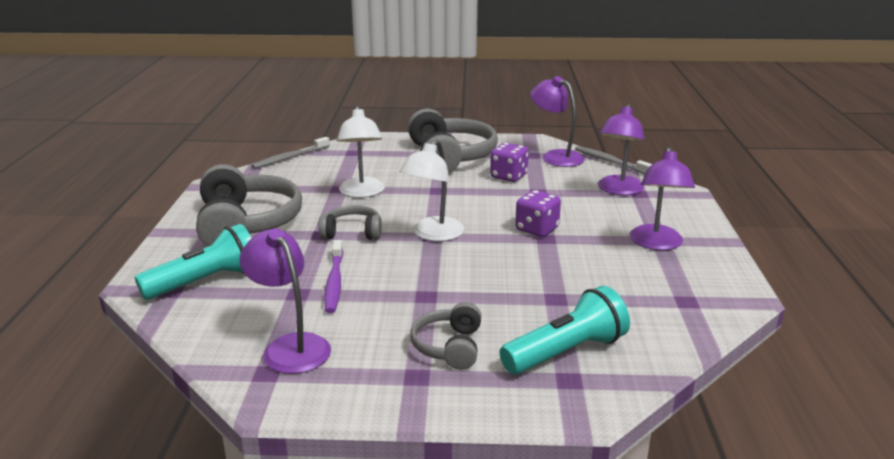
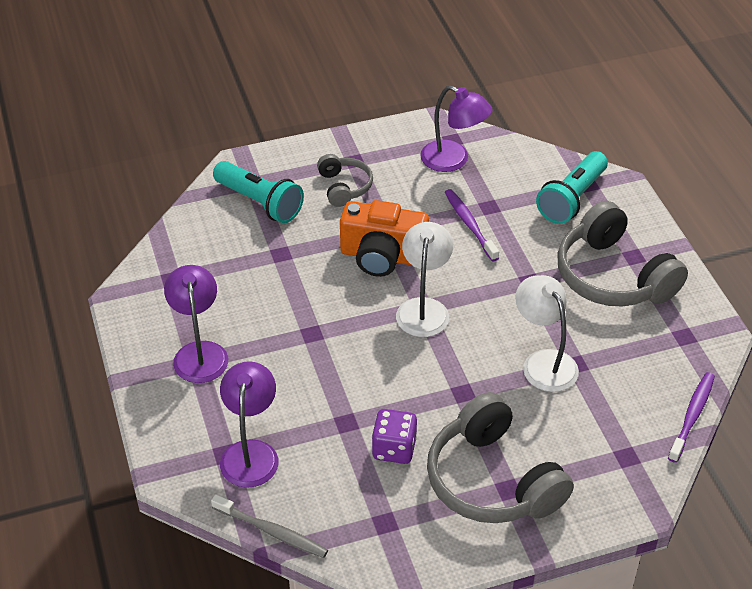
camera: 160 degrees right, 20 degrees up
(290, 158) = (692, 416): grey toothbrush -> purple toothbrush
(352, 233) = (502, 290): grey headphones -> none
(446, 275) = (382, 256): none -> orange camera
(537, 229) = (325, 345): purple dice -> none
(555, 156) = (350, 526): purple lamp -> none
(566, 352) = (260, 203): turquoise flashlight -> turquoise flashlight turned 90 degrees counterclockwise

